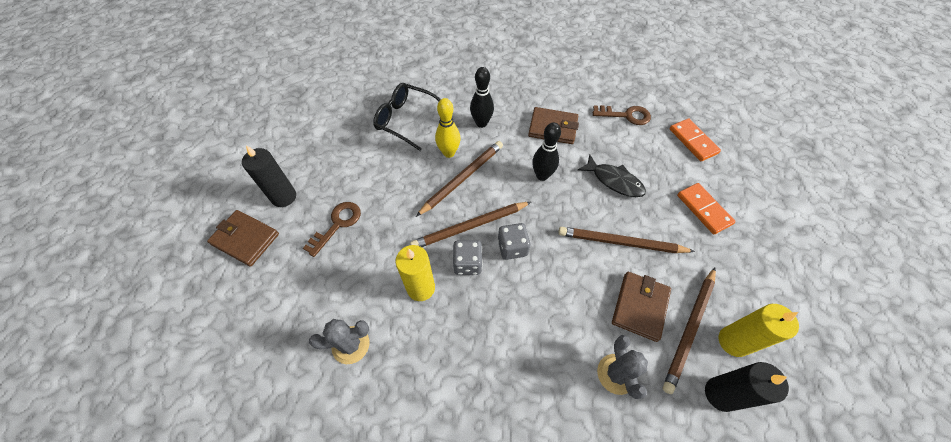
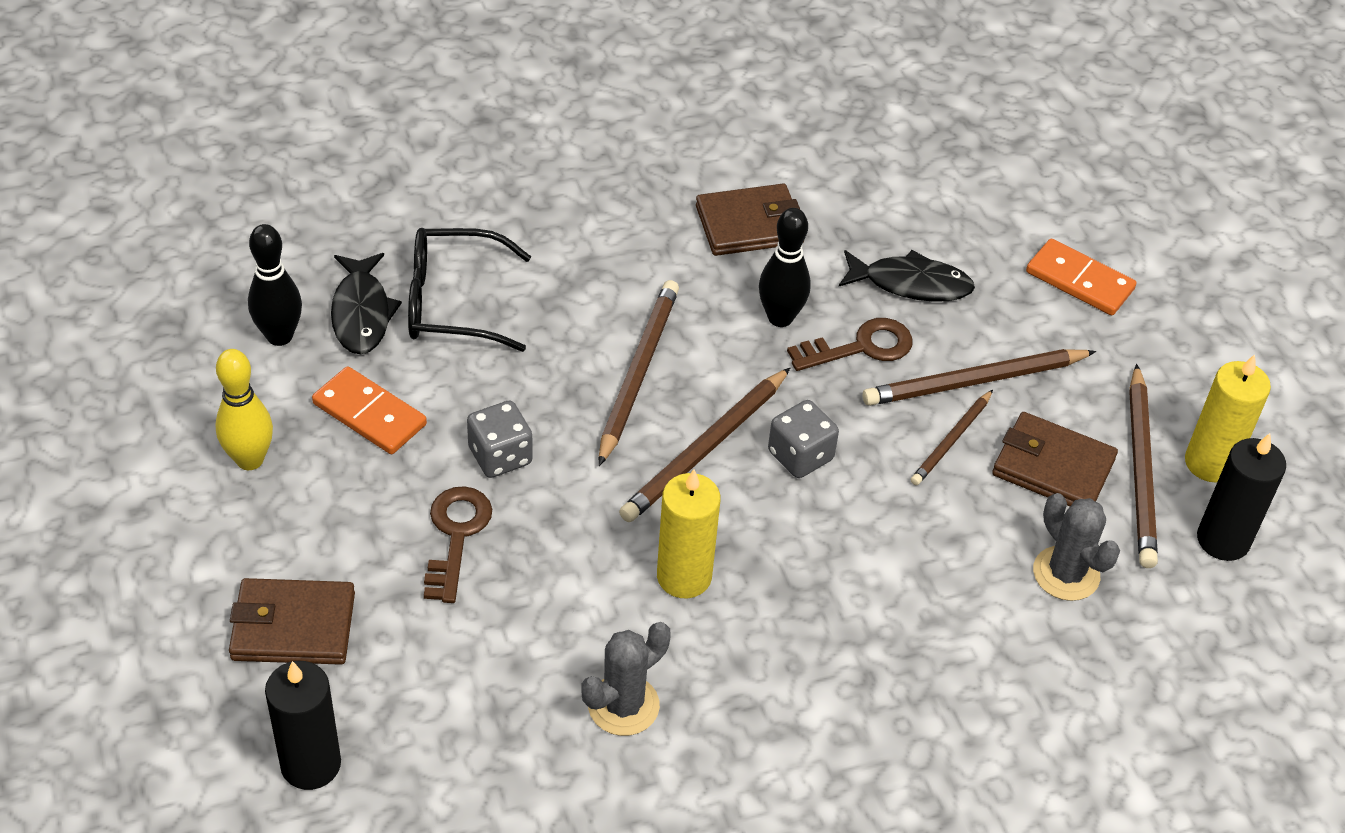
camera: 30 degrees left, 10 degrees down
(284, 197) = (309, 528): black candle -> black candle (311, 764)
(368, 112) = (361, 313): none -> black fish
(449, 153) = (581, 336): yellow bowling pin -> yellow bowling pin (250, 460)
(467, 263) = (739, 509): grey dice -> grey dice (500, 456)
(481, 123) = (608, 260): black bowling pin -> black bowling pin (279, 336)
(592, 270) = (951, 440): none -> brown pencil
(626, 115) = (869, 158): brown key -> brown key (861, 347)
(639, 307) = (1053, 467): brown wallet -> brown wallet turned 60 degrees counterclockwise
(693, 141) = (1008, 169): orange domino -> orange domino (369, 414)

